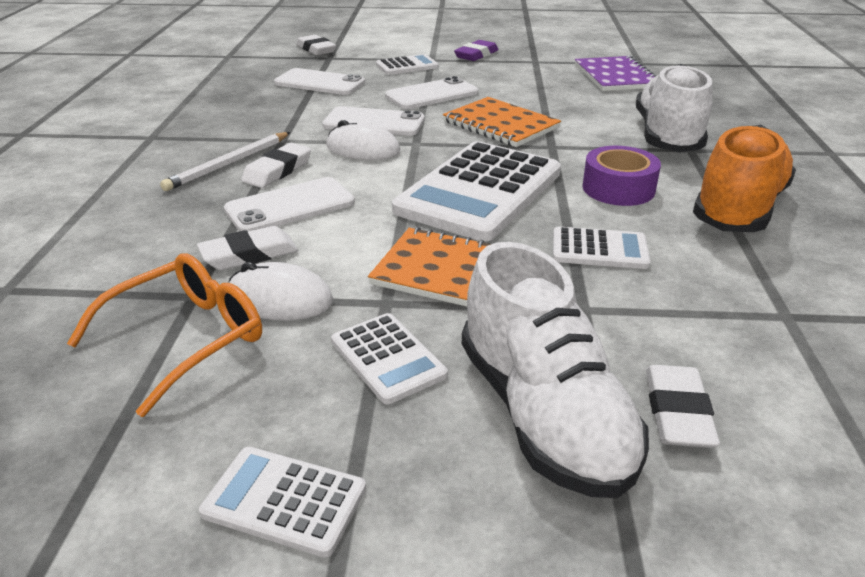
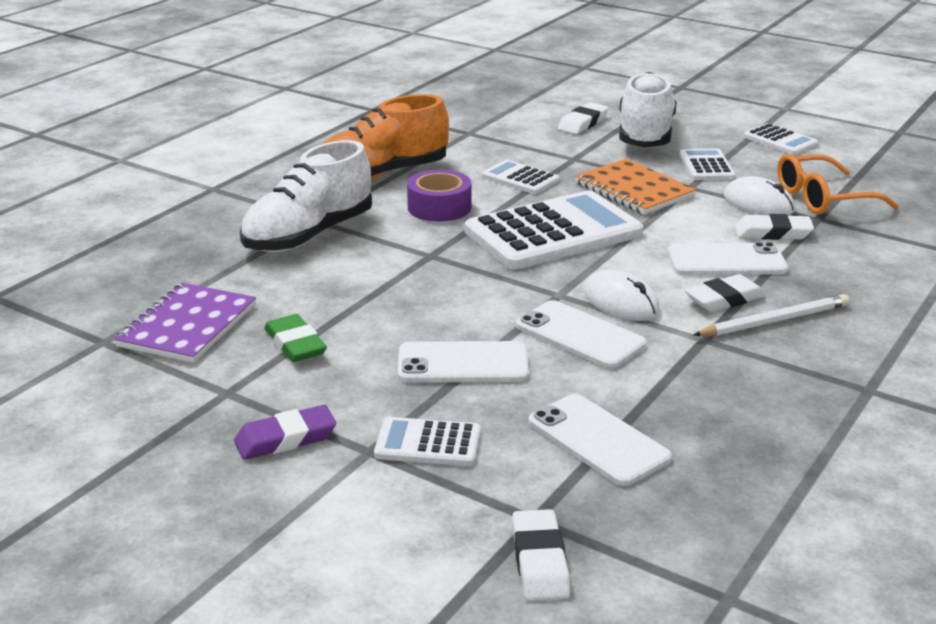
camera: 150 degrees left, 5 degrees down
(500, 125) = (443, 292): orange notebook -> none
(541, 82) = (295, 344): none -> green eraser

